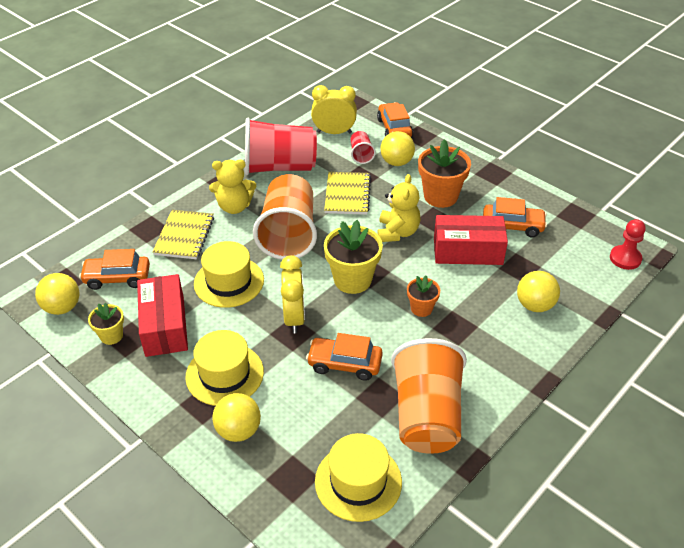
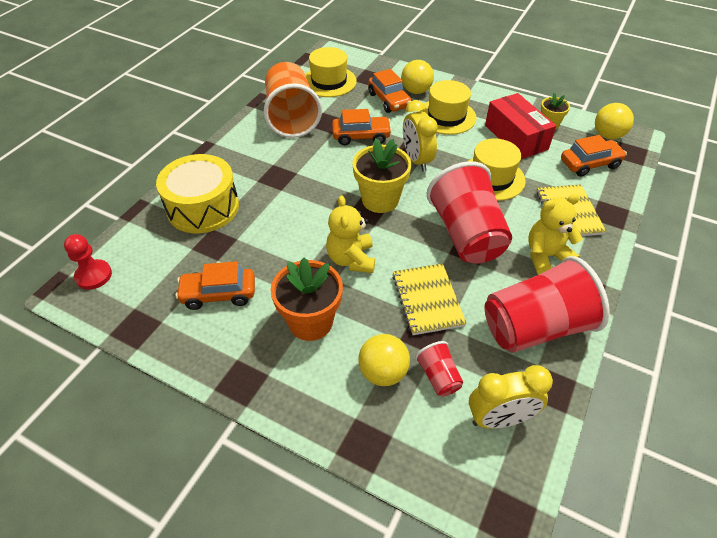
camera: 165 degrees right, 5 degrees up
(289, 234) = (466, 234): orange cup -> red cup
(394, 128) = (409, 453): orange car -> orange car (389, 100)
(421, 308) = (309, 186): orange flower pot -> none
(467, 251) = (270, 251): red box -> none
(535, 305) = (203, 207): yellow ball -> yellow drum

